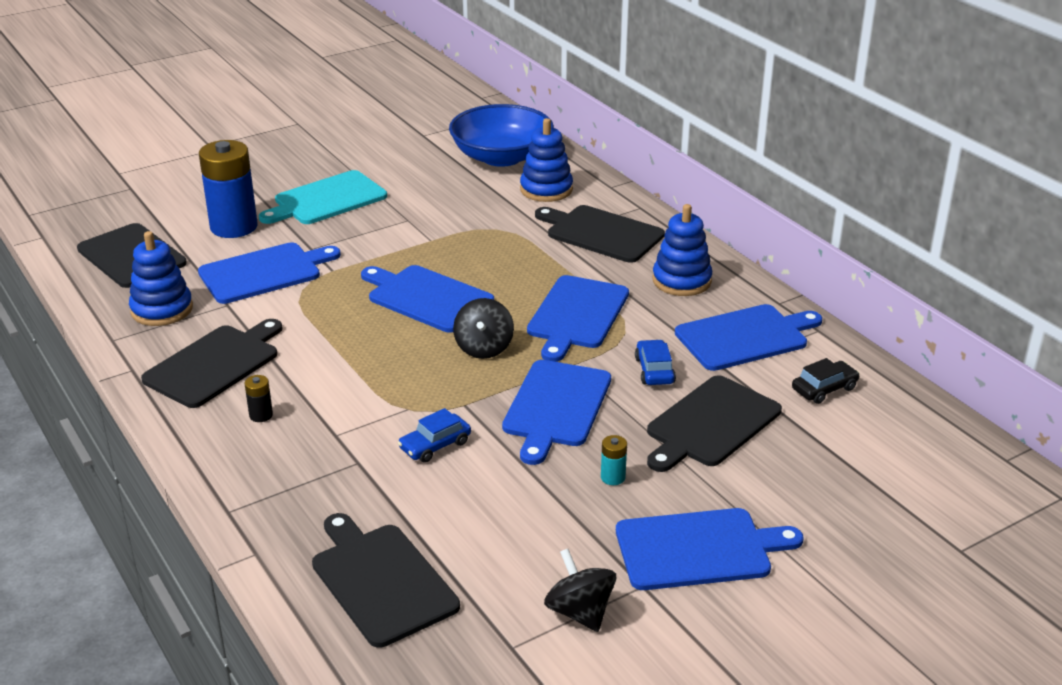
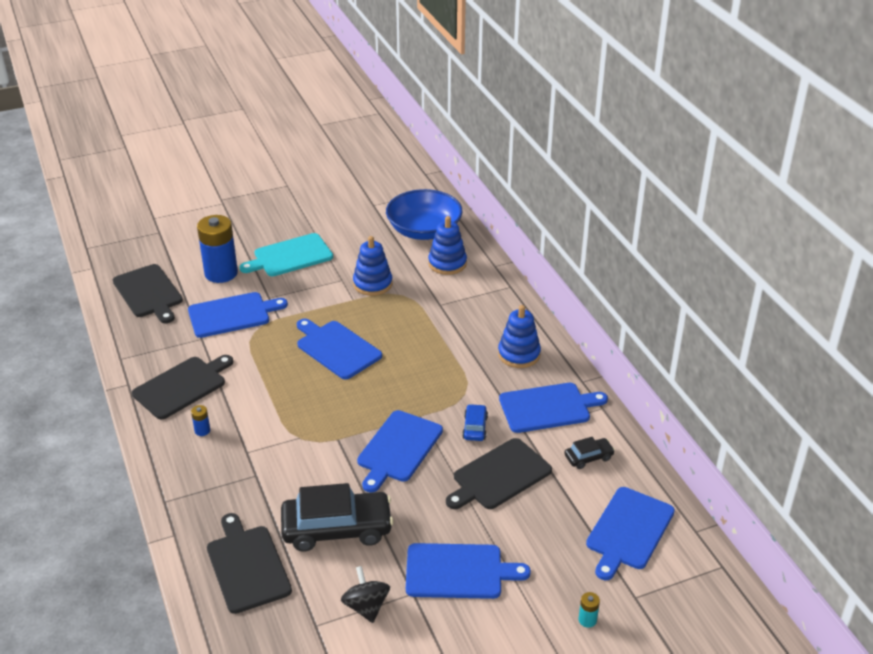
camera: 10 degrees right, 5 degrees up
(162, 309) = (157, 338): blue stacking toy -> blue stacking toy (372, 284)
(261, 415) = (202, 430): black battery -> blue battery
(435, 445) = (309, 469): blue car -> none
(484, 348) = (363, 395): black spinning top -> none
(501, 516) = (337, 529): none -> black car
(576, 315) = (435, 375): blue cutting board -> blue cutting board (628, 531)
(601, 233) = (475, 306): black cutting board -> none
(613, 477) = (419, 509): turquoise battery -> turquoise battery (587, 620)

